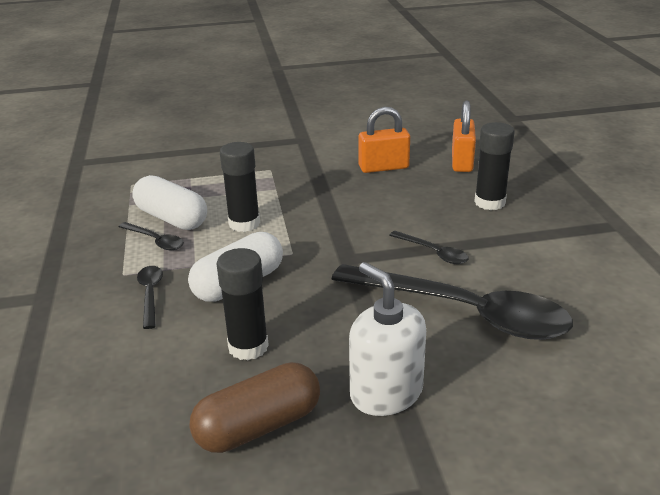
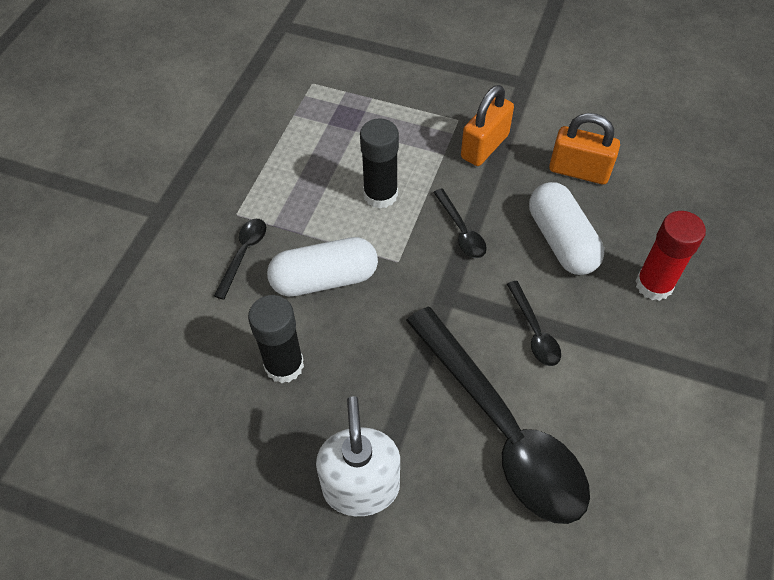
camera: 30 degrees right, 25 degrees up
(155, 241) = (287, 181): black spoon -> black spoon (461, 231)
(172, 218) = (319, 155): white capsule -> white capsule (561, 240)
(258, 426) = (237, 461): brown capsule -> none
(462, 162) = (674, 202): orange padlock -> orange padlock (484, 146)
(489, 202) = (654, 285): black glue stick -> red glue stick

